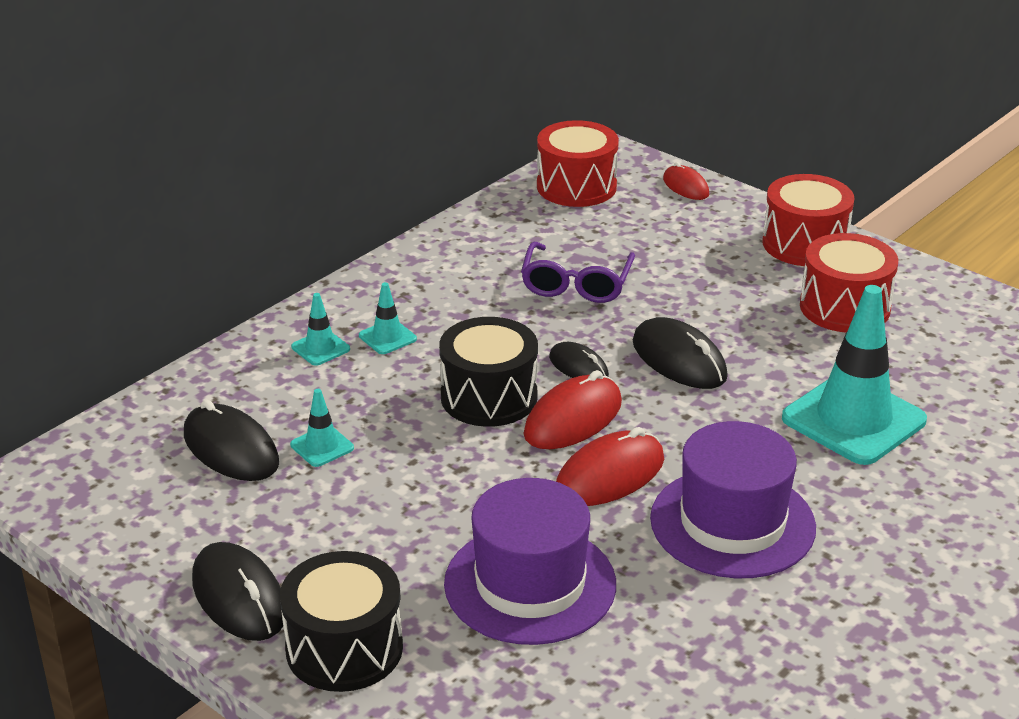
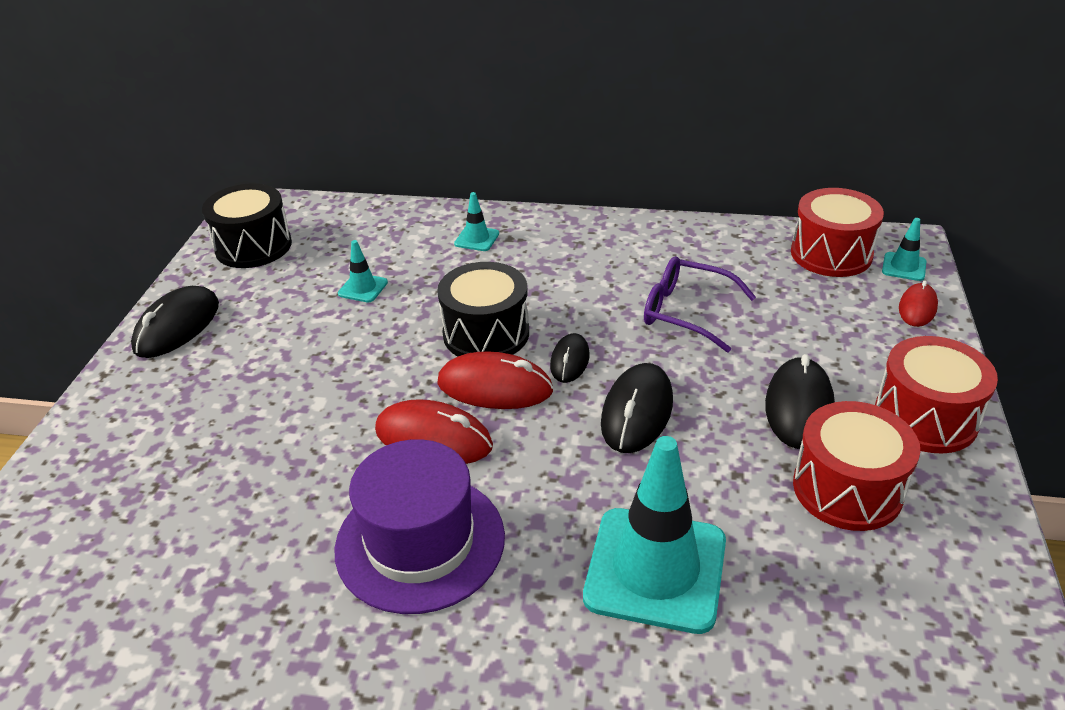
camera: 60 degrees right, 5 degrees up
(231, 449) = (332, 256): black mouse -> black mouse (799, 407)
(344, 648) = (143, 393): black drum -> black drum (253, 246)
(387, 337) = (517, 259): turquoise traffic cone -> turquoise traffic cone (904, 267)
(530, 584) = (263, 452): purple hat -> none
(576, 284) = (686, 312): purple glasses -> purple glasses turned 45 degrees clockwise

